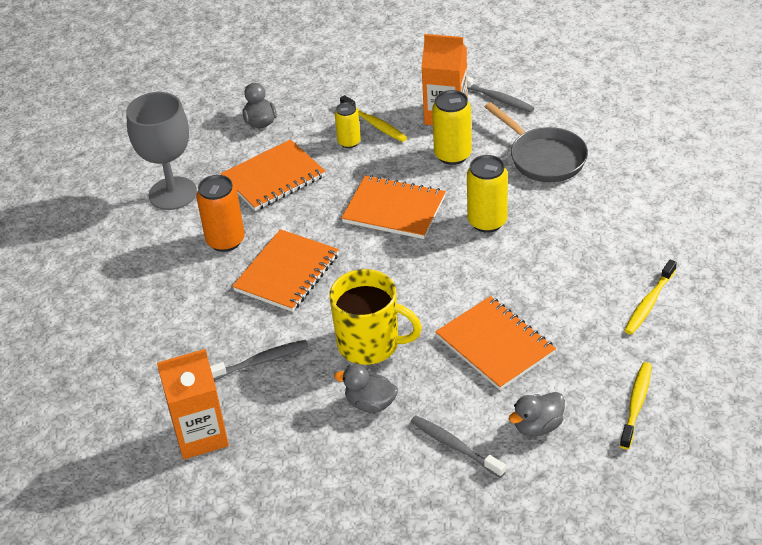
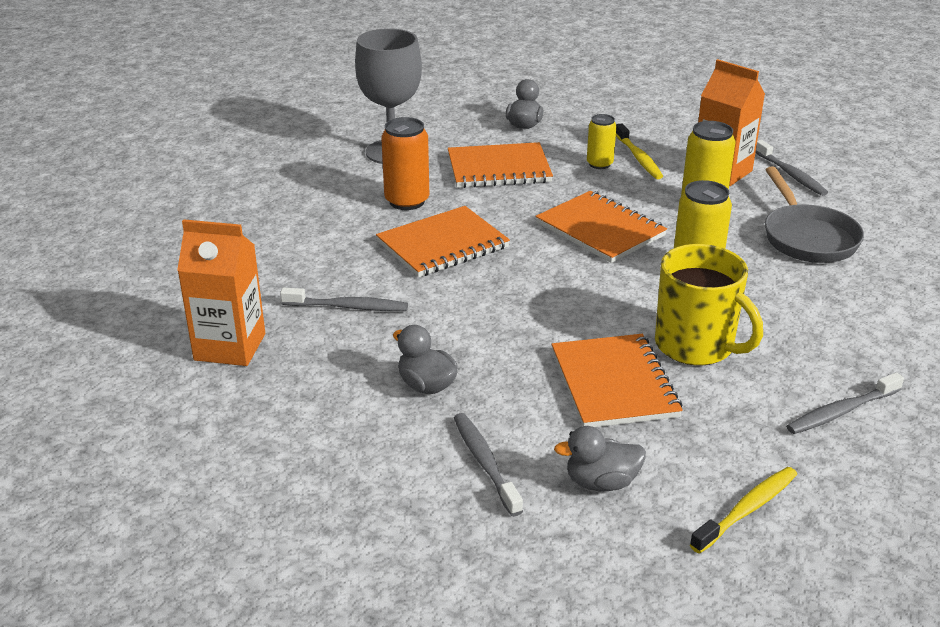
camera: 25 degrees right, 10 degrees down
(370, 344) = (474, 333): yellow mug -> yellow mug (696, 346)
(649, 303) = (841, 411): yellow toothbrush -> grey toothbrush

